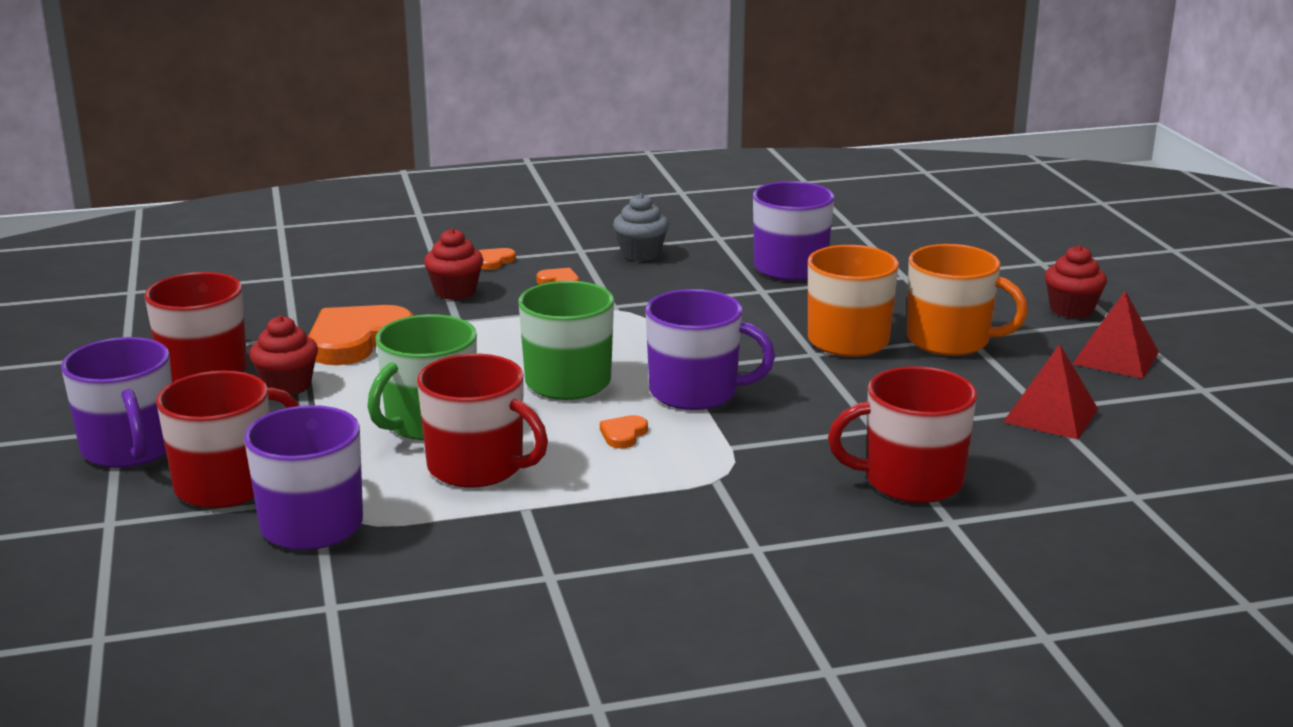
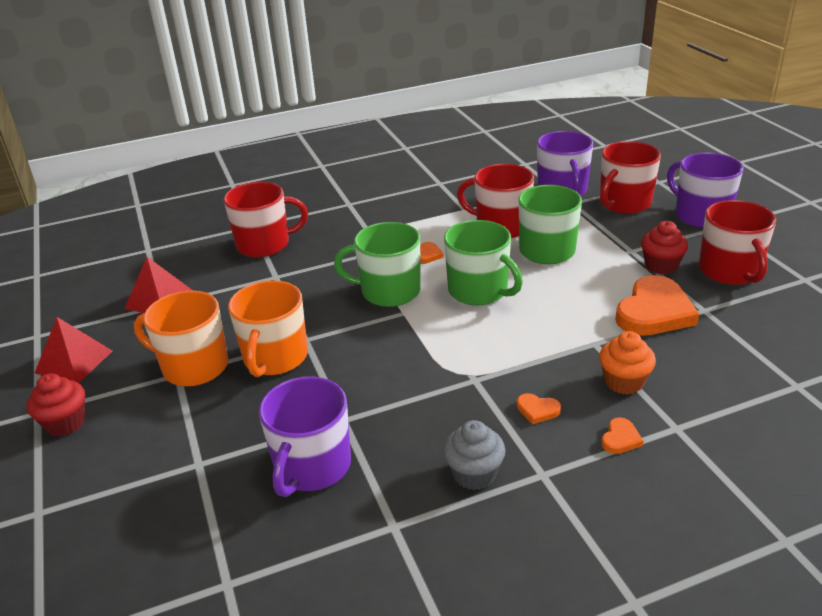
camera: 175 degrees right, 10 degrees up
(455, 292) = (624, 382): red cupcake -> orange cupcake
(696, 392) = (389, 291): purple mug -> green mug

